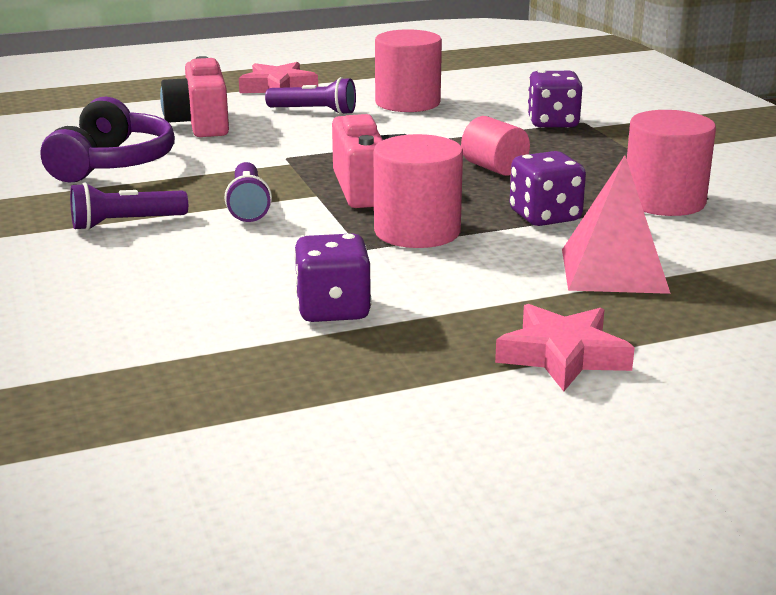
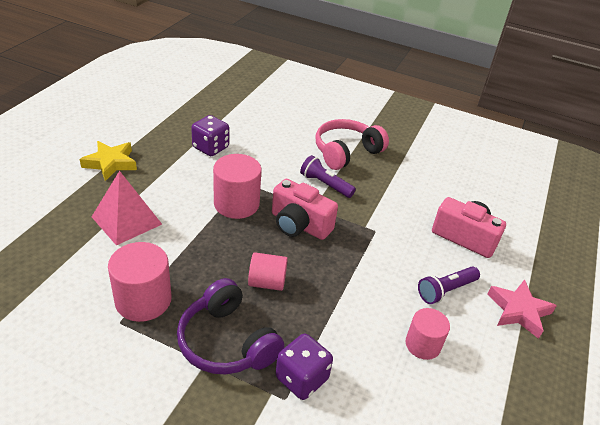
camera: 130 degrees right, 15 degrees up
(113, 163) = (425, 182): purple headphones -> purple headphones (226, 342)
(125, 223) = (346, 152): purple flashlight -> pink headphones
(407, 103) = (423, 344): pink cylinder -> pink cylinder, size x0.64
(545, 216) = (193, 247): purple dice -> none
(563, 355) = (110, 163): pink star -> yellow star

